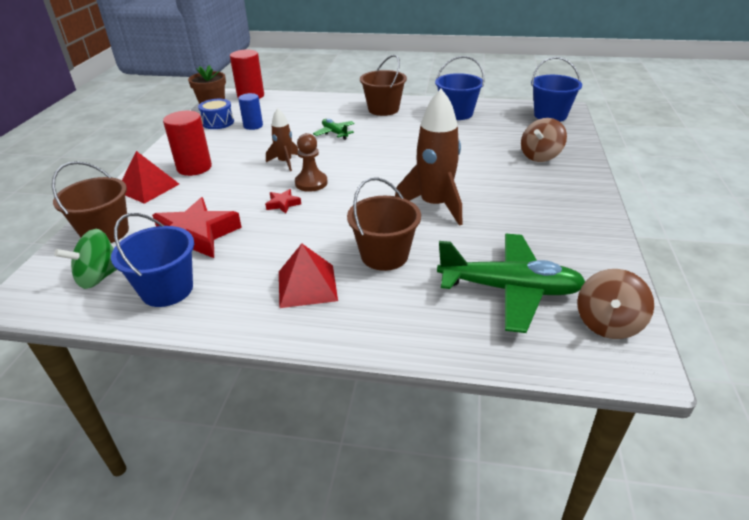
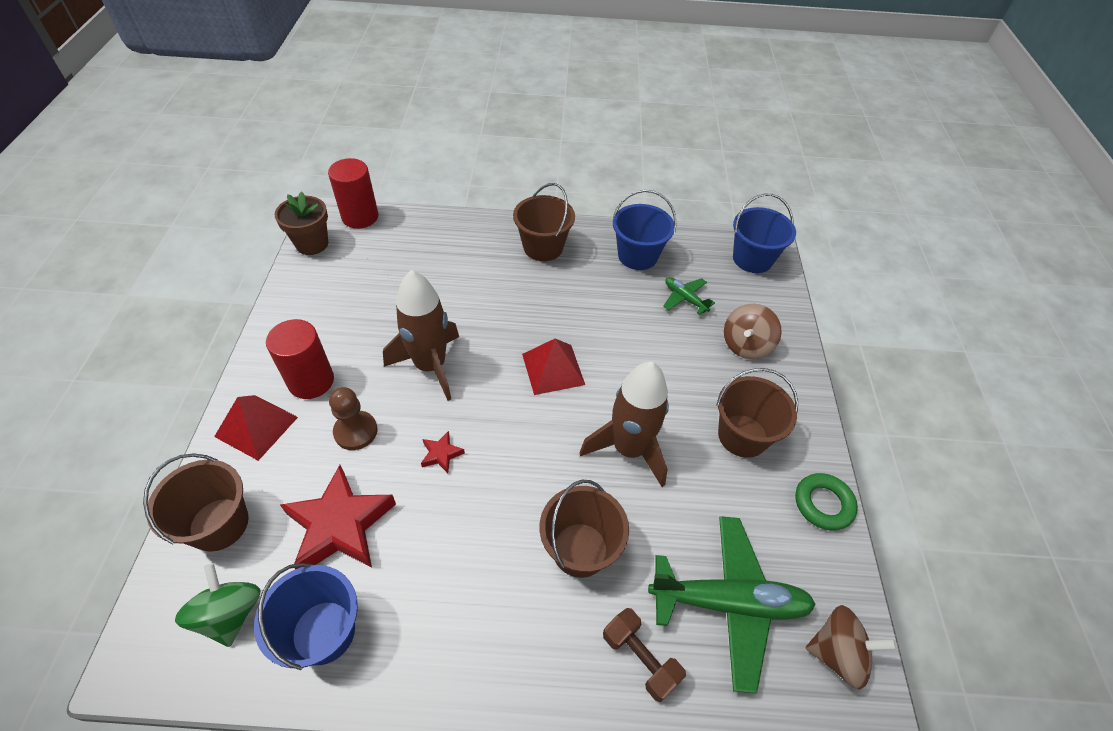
camera: 10 degrees left, 15 degrees up
(99, 277) = (230, 614): green spinning top -> green spinning top turned 120 degrees clockwise
(218, 122) = (325, 279): blue drum -> none
(253, 126) = (375, 286): blue cylinder -> none
(285, 162) = (430, 366): brown rocket -> brown rocket, size x1.82
(307, 285) = (495, 612): red pyramid -> red pyramid (553, 369)
(311, 183) = (471, 409): brown pawn -> brown pawn (356, 431)
(335, 133) = (486, 301): green plane -> green plane (685, 299)
(426, 317) = (640, 658): none -> brown dumbbell
(532, 201) = (742, 436): none -> brown bucket
(601, 239) = (823, 504): none -> green ring
(608, 323) = (837, 653): brown spinning top -> brown spinning top turned 105 degrees counterclockwise

